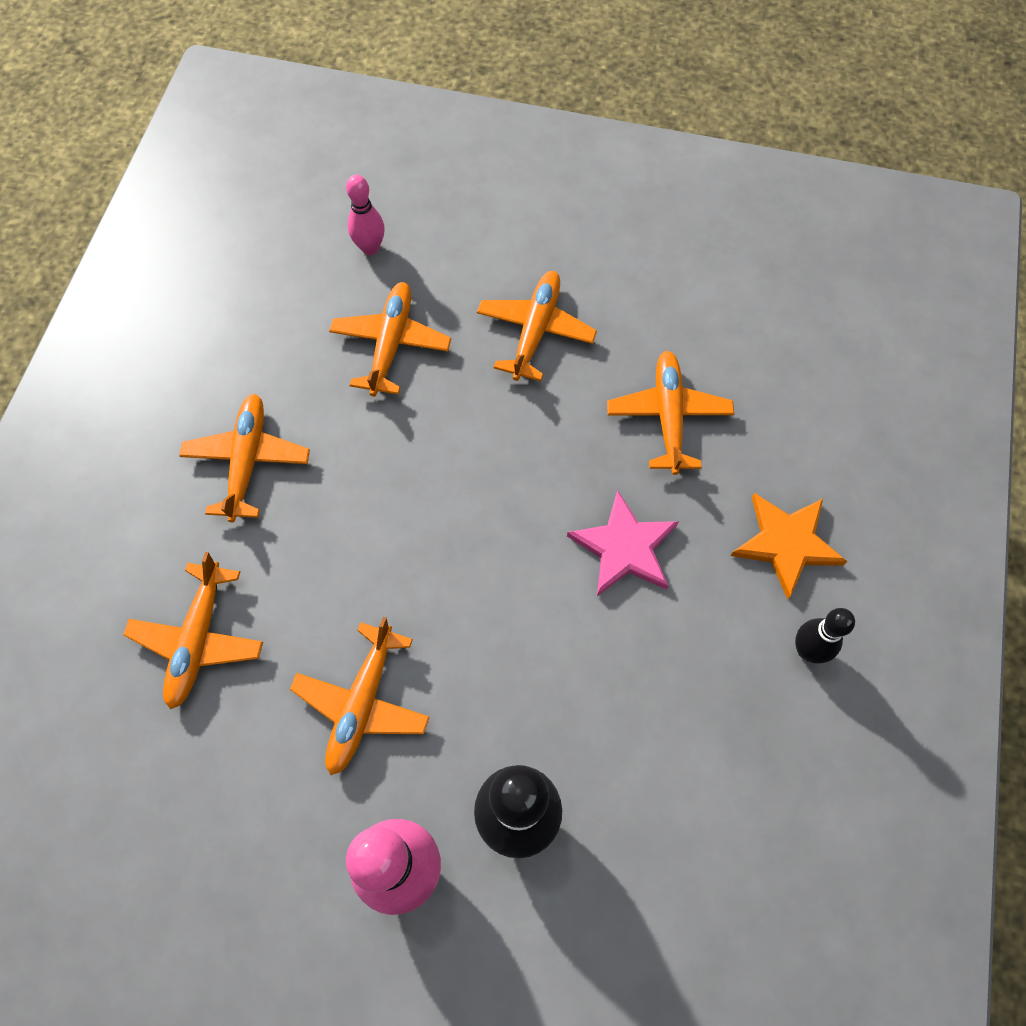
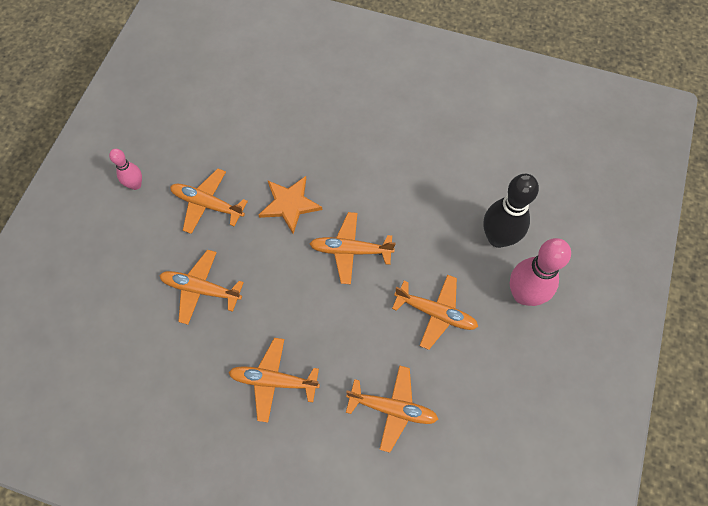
camera: 85 degrees left, 0 degrees up
(370, 248) = (121, 300): pink bowling pin -> pink bowling pin (135, 185)
(624, 547) = (355, 173): pink star -> none
(668, 416) = (277, 141): orange plane -> orange plane (350, 250)
(786, 543) = (360, 98): orange star -> orange star (290, 204)
(807, 650) = (417, 99): black bowling pin -> none

